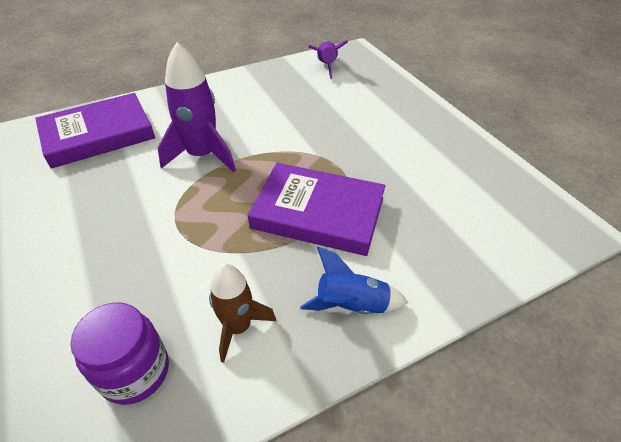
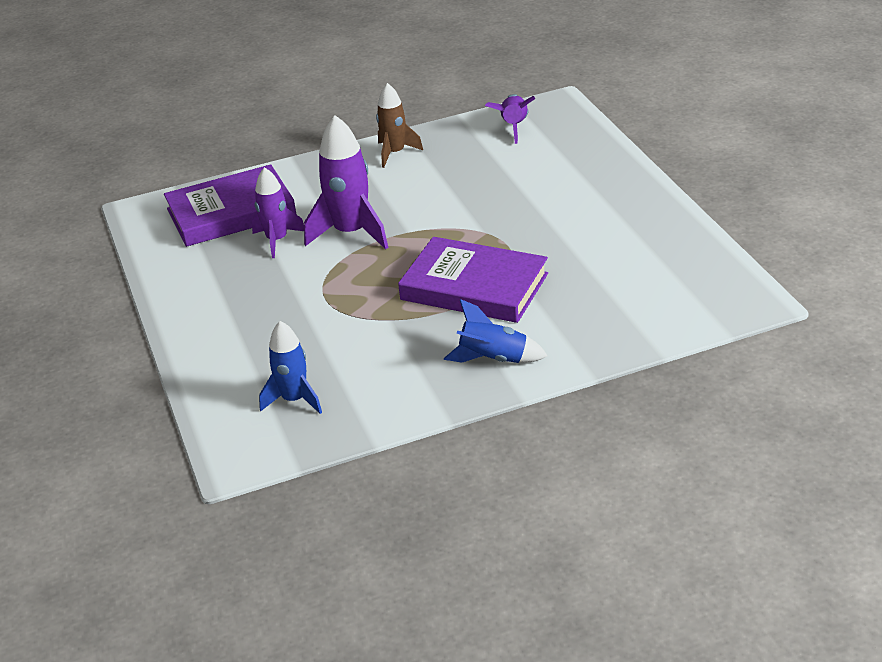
camera: 10 degrees right, 10 degrees down
(135, 372) = (294, 400): purple jar -> blue rocket
(136, 162) = (277, 240): none -> purple rocket
(238, 327) = (385, 373): brown rocket -> brown rocket (395, 153)

